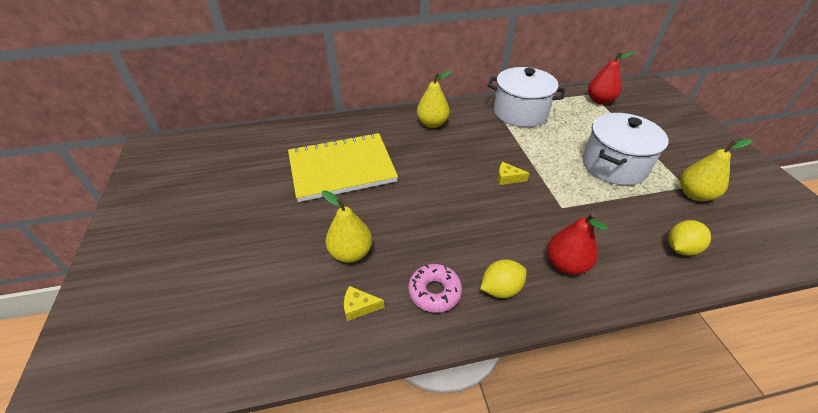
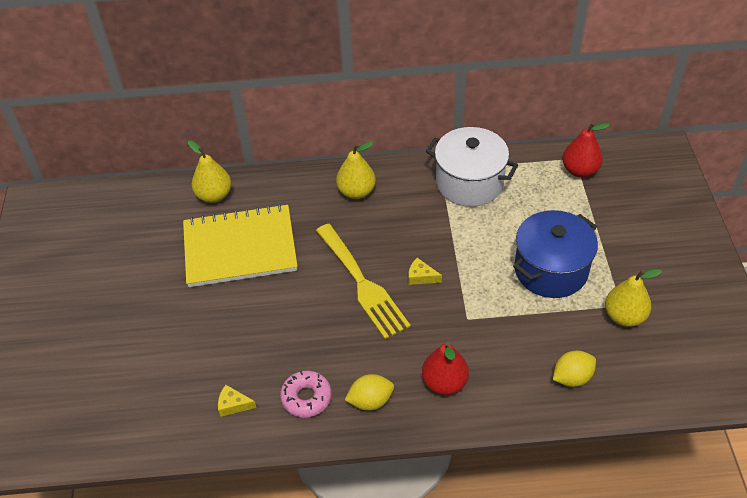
camera: 10 degrees right, 5 degrees up
(351, 252) = (234, 350): yellow pear -> yellow pear (214, 195)
(459, 188) = (363, 284): none -> yellow fork
(614, 165) = (551, 270): white pot -> blue pot

